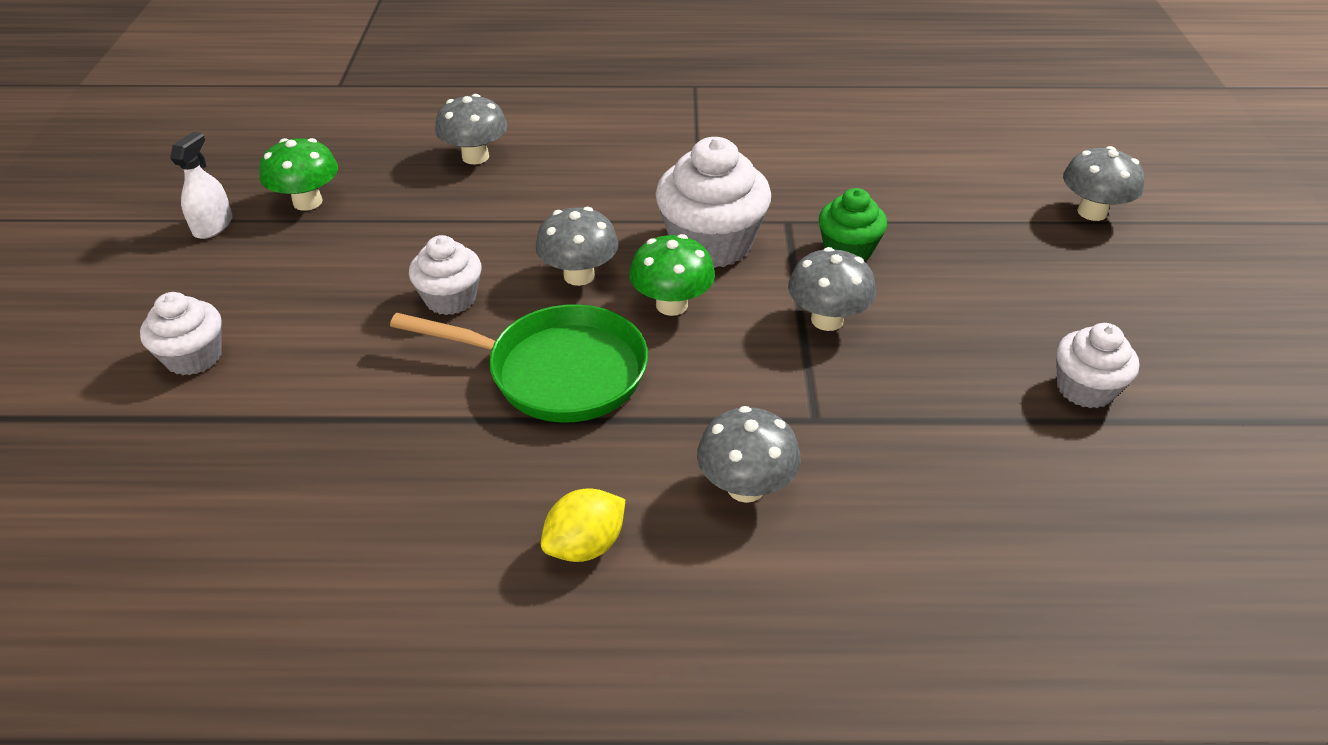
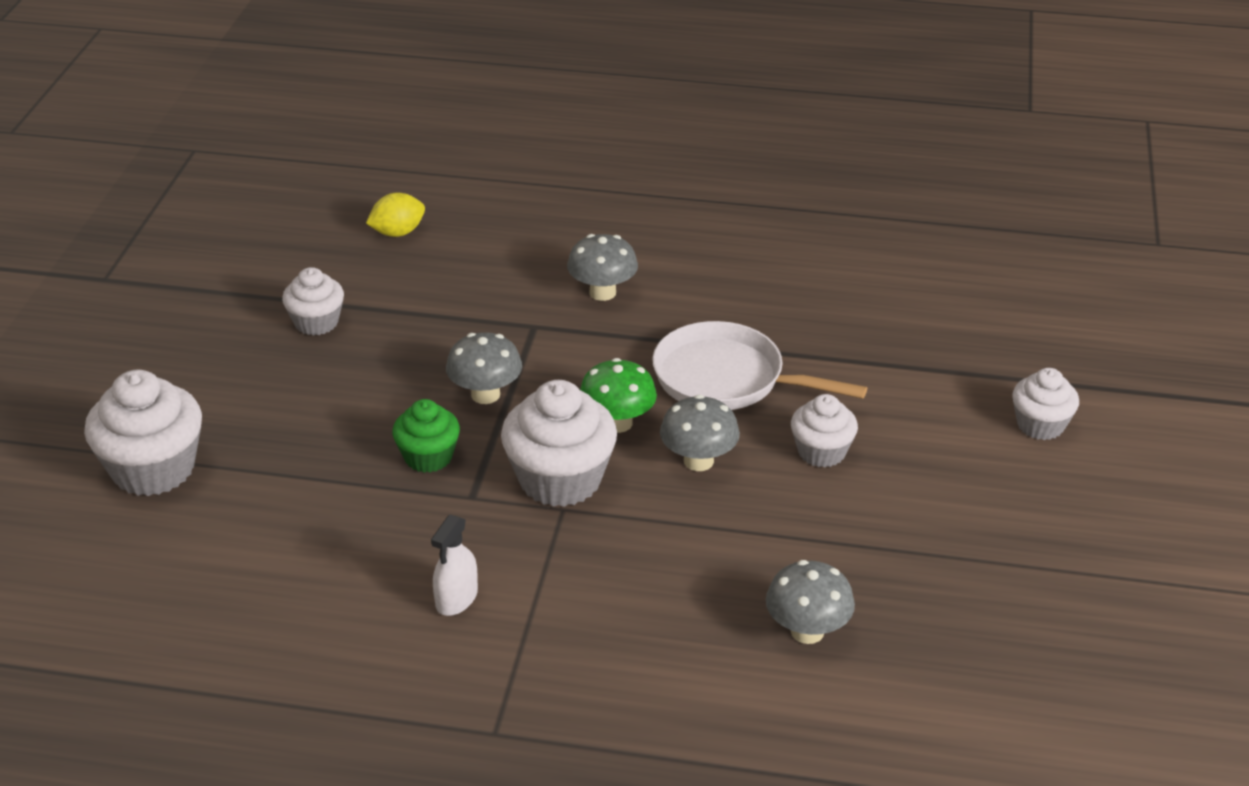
camera: 170 degrees left, 5 degrees down
(213, 226) = (1091, 565): white spray bottle -> white spray bottle (456, 598)
(307, 202) = (996, 585): green mushroom -> none
(558, 372) = (726, 379): green pan -> white pan
(585, 545) = (718, 275): yellow lemon -> yellow lemon (398, 232)
(1092, 212) = (153, 469): grey mushroom -> white cupcake

